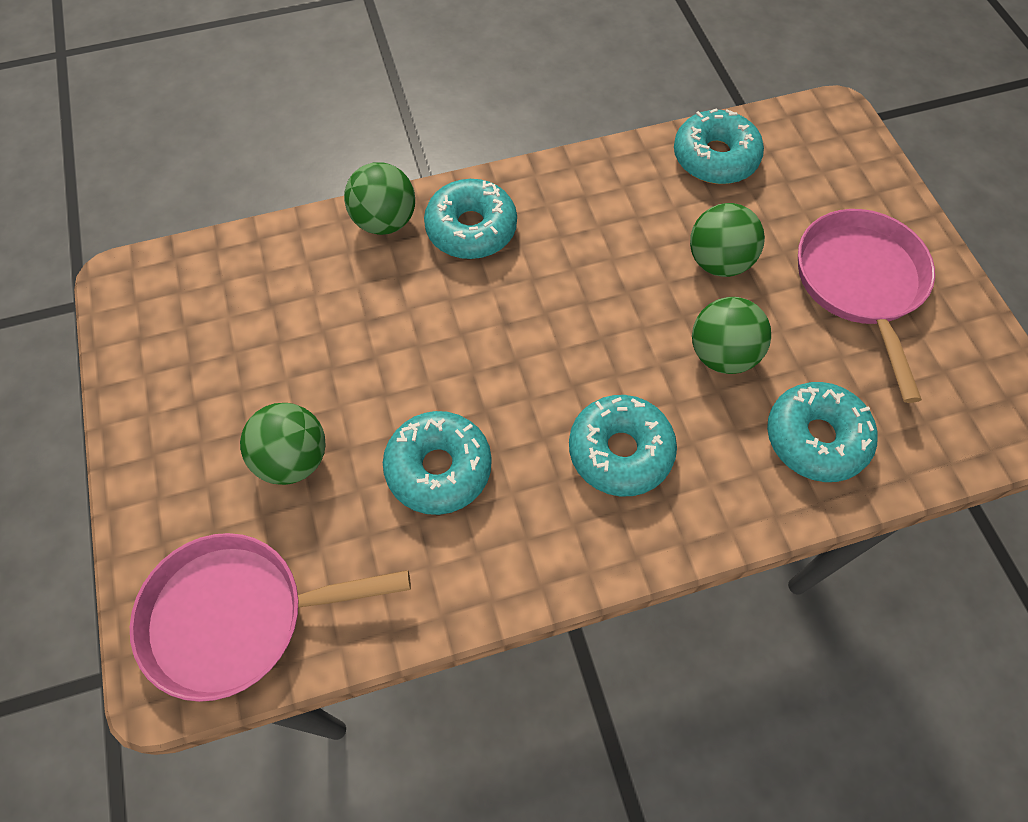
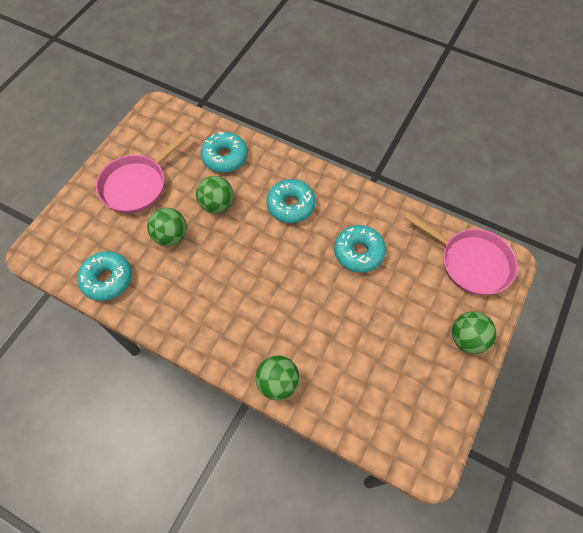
camera: 135 degrees left, 0 degrees up
(293, 459) = (410, 301): green ball -> green ball (467, 339)
(471, 229) = (245, 341): turquoise donut -> none

